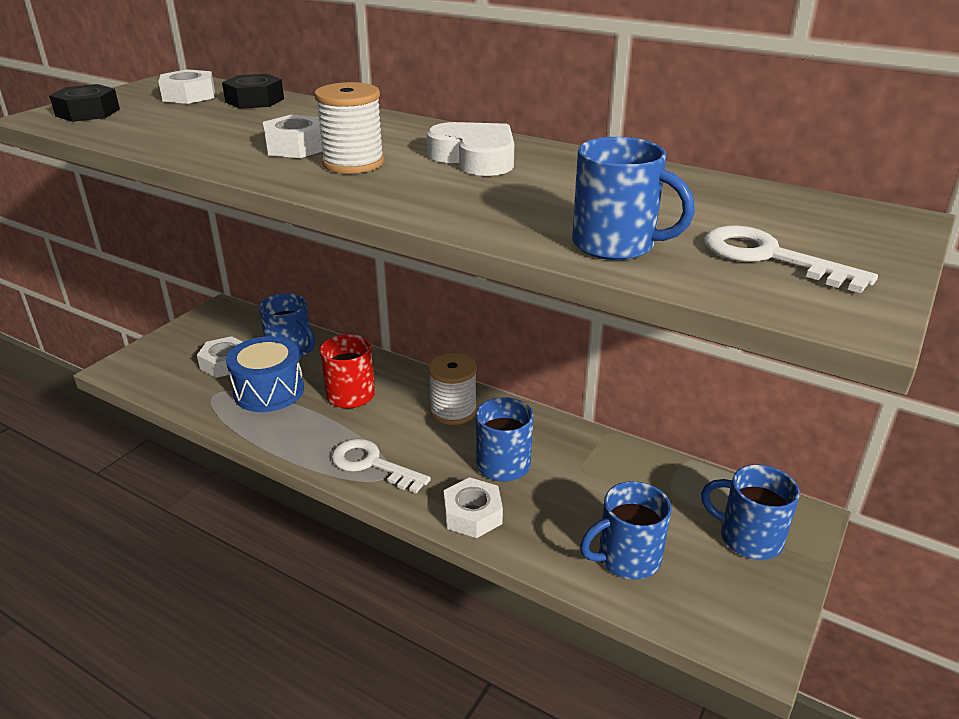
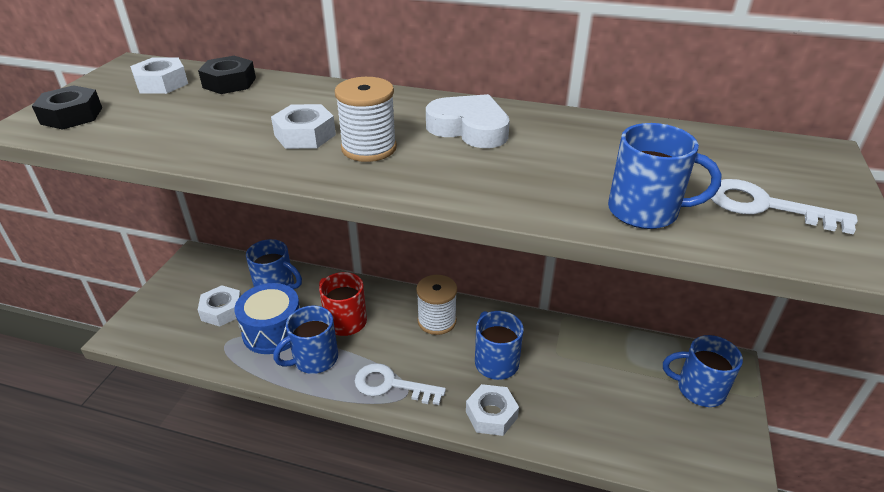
camera: 15 degrees left, 5 degrees up
(627, 558) = (622, 427): blue mug -> blue mug (314, 359)

